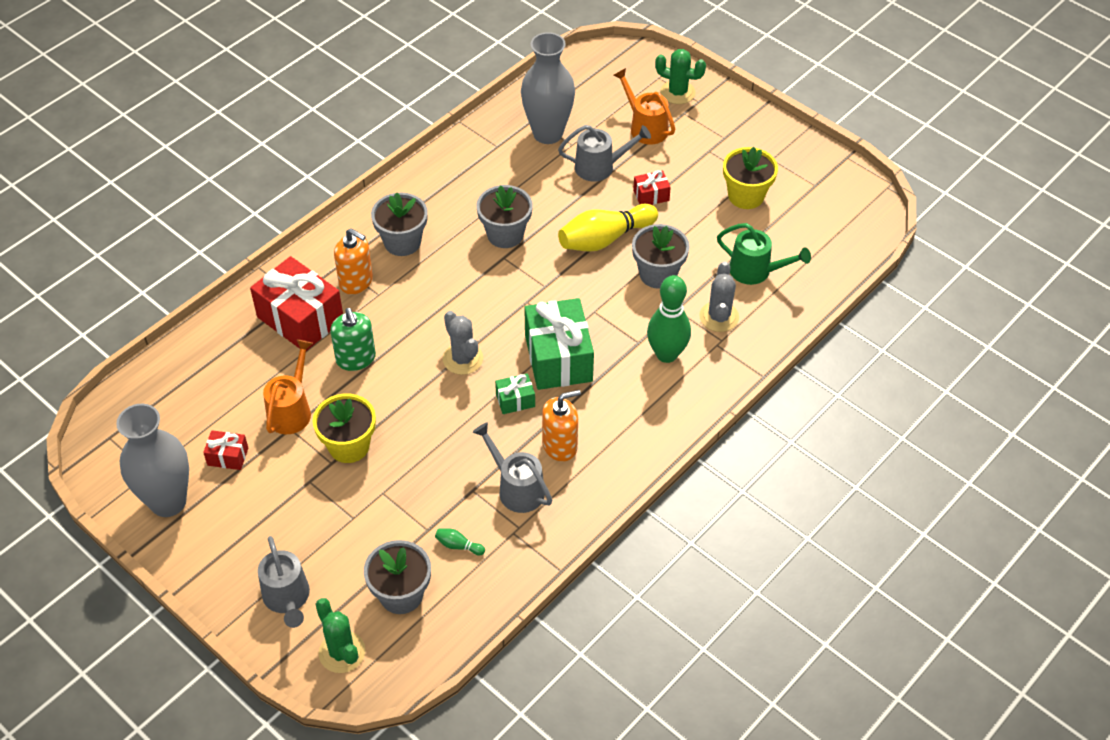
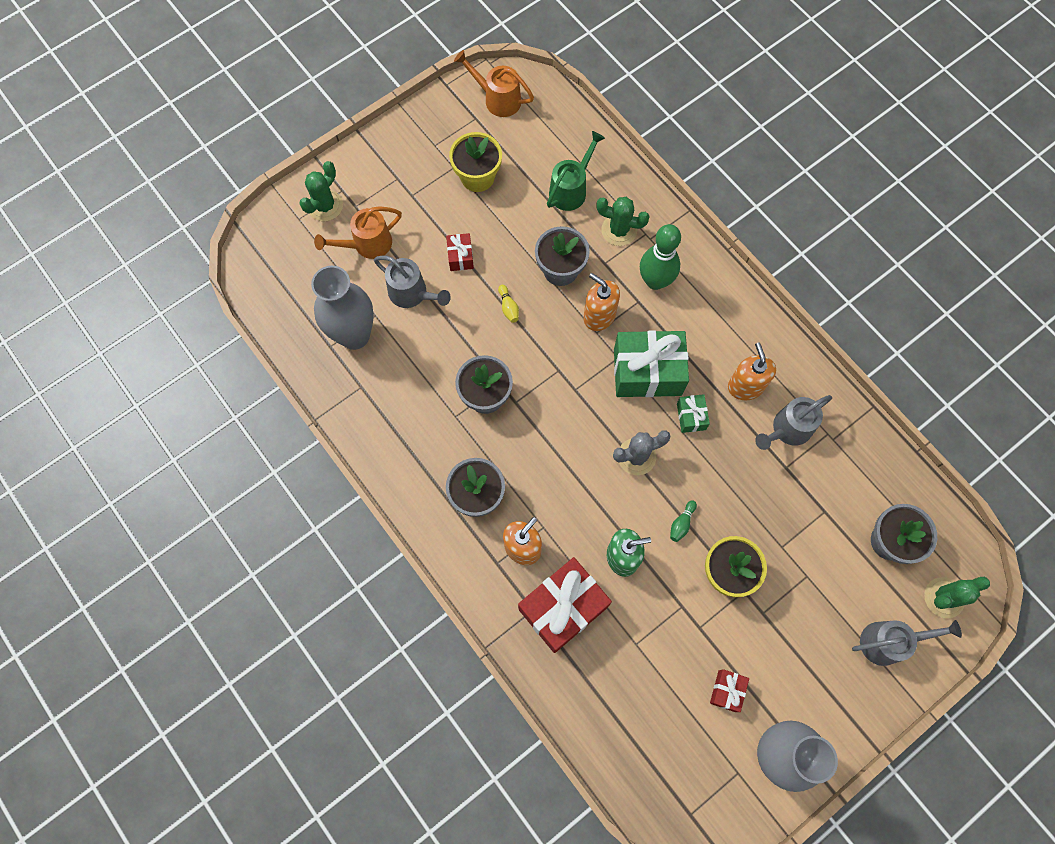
camera: 80 degrees left, 20 degrees up
(292, 409) = (677, 624): orange watering can -> orange watering can (497, 99)
(458, 545) = (843, 487): green bowling pin -> green bowling pin (681, 523)
(601, 167) = (412, 294): grey watering can -> grey watering can turned 120 degrees clockwise
(604, 239) = (508, 307): yellow bowling pin -> yellow bowling pin, size x0.41
(613, 311) = (599, 316): none -> orange soap dispenser
(719, 317) = (619, 230): grey cactus -> green cactus

